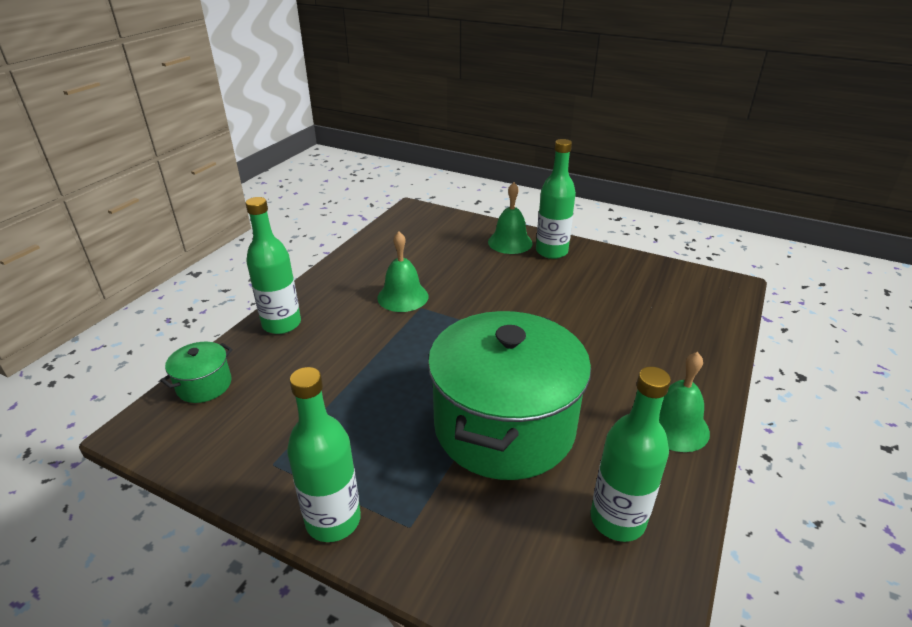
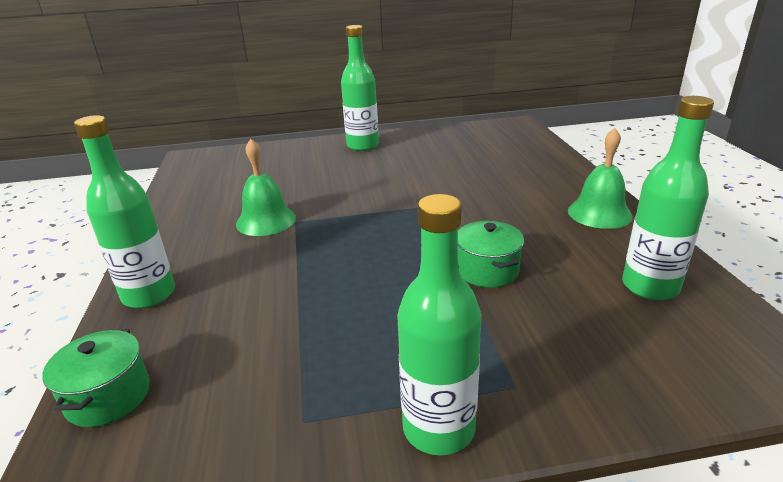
camera: 35 degrees left, 5 degrees down
(504, 426) = (487, 270): green pot -> green pot, size x0.41
(510, 242) = (318, 151): green bell -> none

